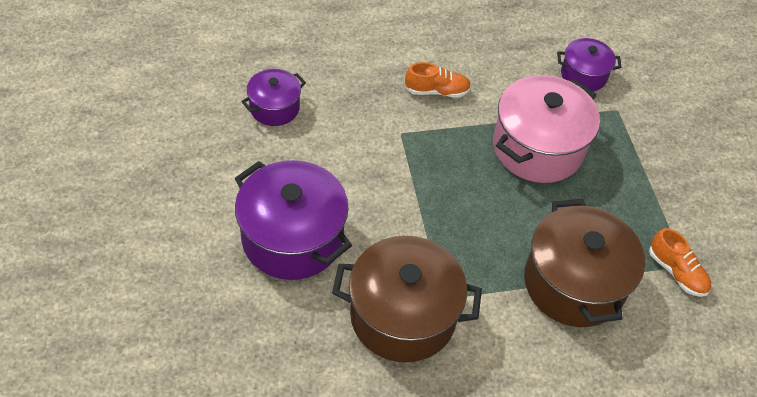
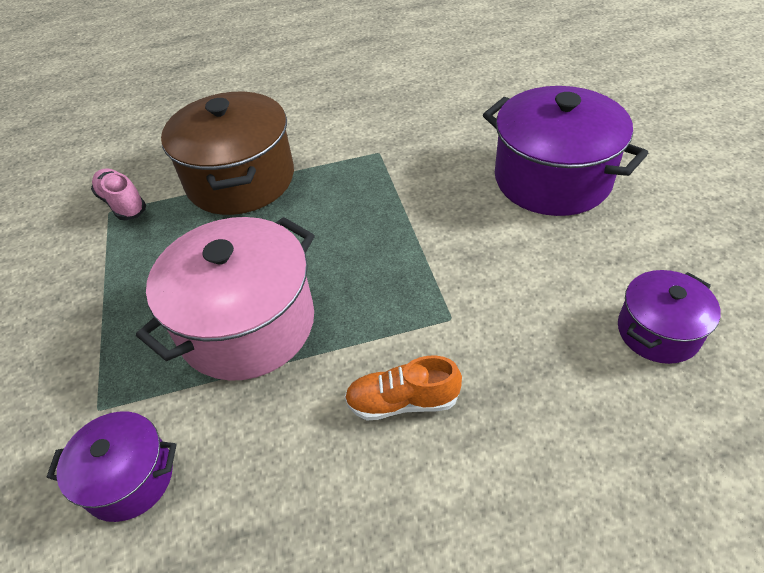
camera: 175 degrees left, 5 degrees down
(403, 316) = (418, 135): brown pot -> none
(676, 272) = (122, 203): orange shoe -> pink shoe

